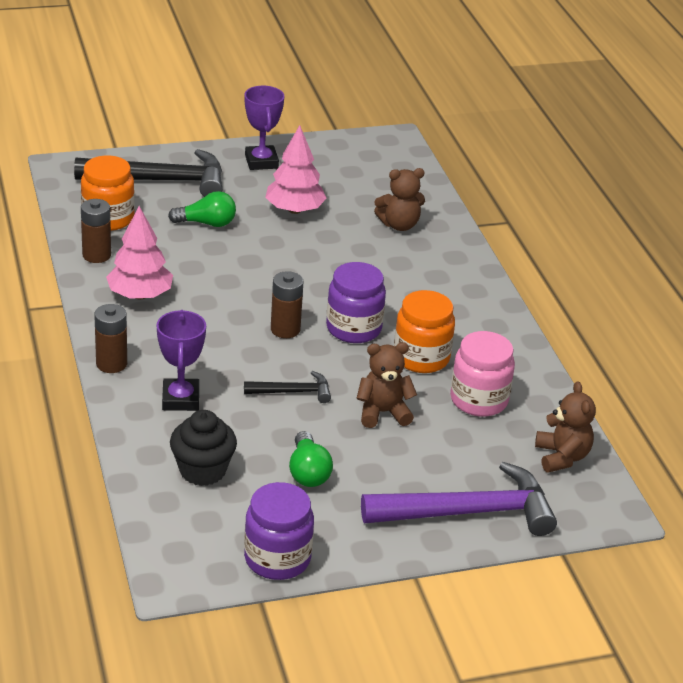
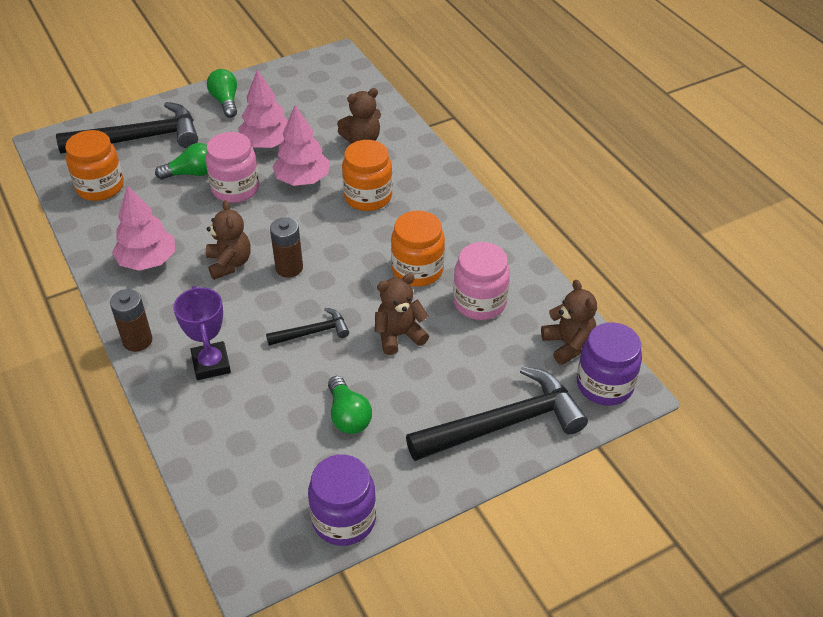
camera: 10 degrees left, 10 degrees up
(96, 255) = (98, 227): brown battery -> none
(202, 470) = (250, 438): black cupcake -> none
(224, 313) = (229, 263): none -> brown teddy bear
(249, 246) = (235, 189): none -> pink jar
(261, 162) = (225, 101): purple trophy -> green light bulb
(323, 251) = (302, 180): none -> pink tree
(353, 328) = (350, 253): purple jar -> purple jar (604, 385)
(389, 280) = (368, 197): none -> orange jar
(469, 512) = (504, 423): purple hammer -> black hammer

